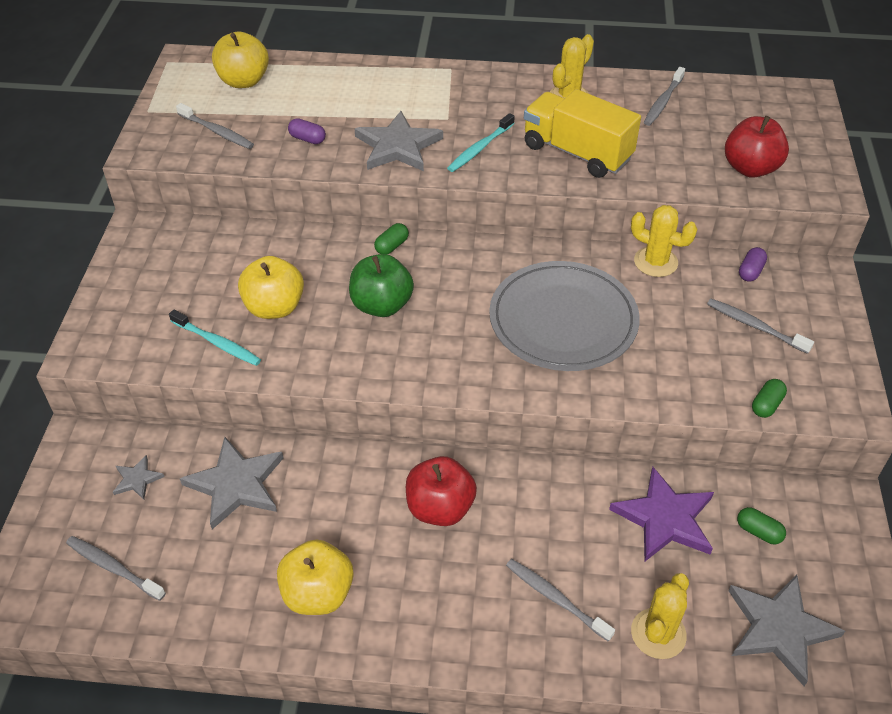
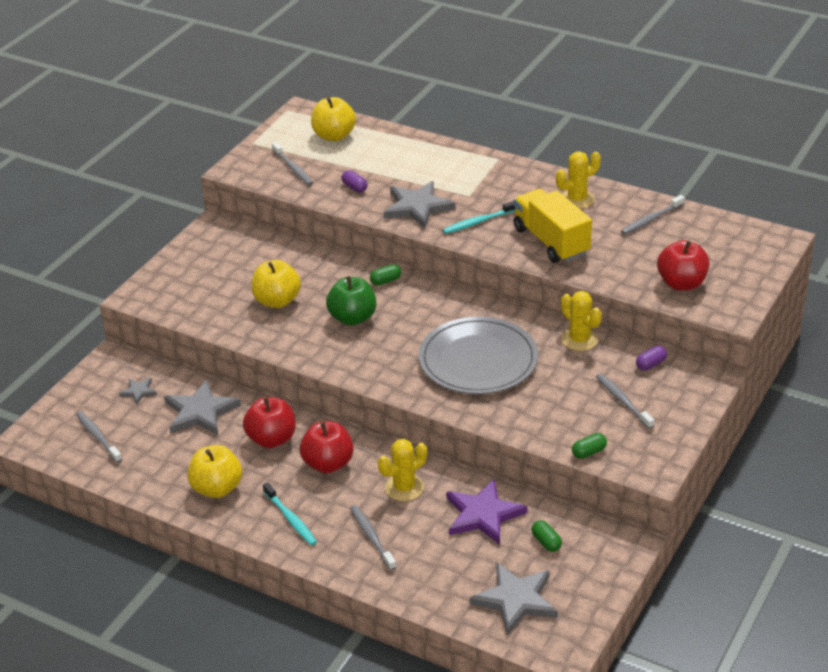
camera: 25 degrees right, 10 degrees down
(217, 343) = (225, 313): turquoise toothbrush -> turquoise toothbrush (290, 519)
(350, 495) = (272, 439): none -> red apple
(658, 633) = (428, 577): yellow cactus -> yellow cactus (404, 488)

